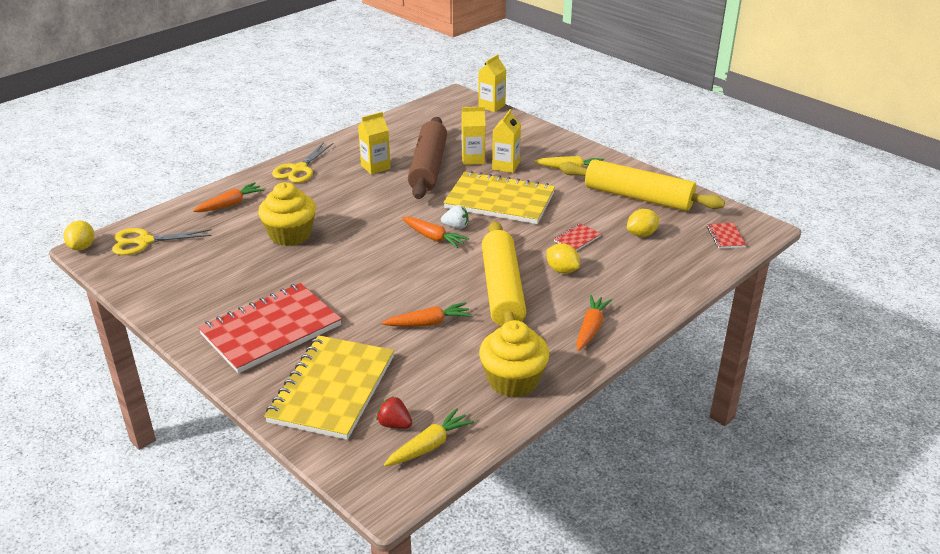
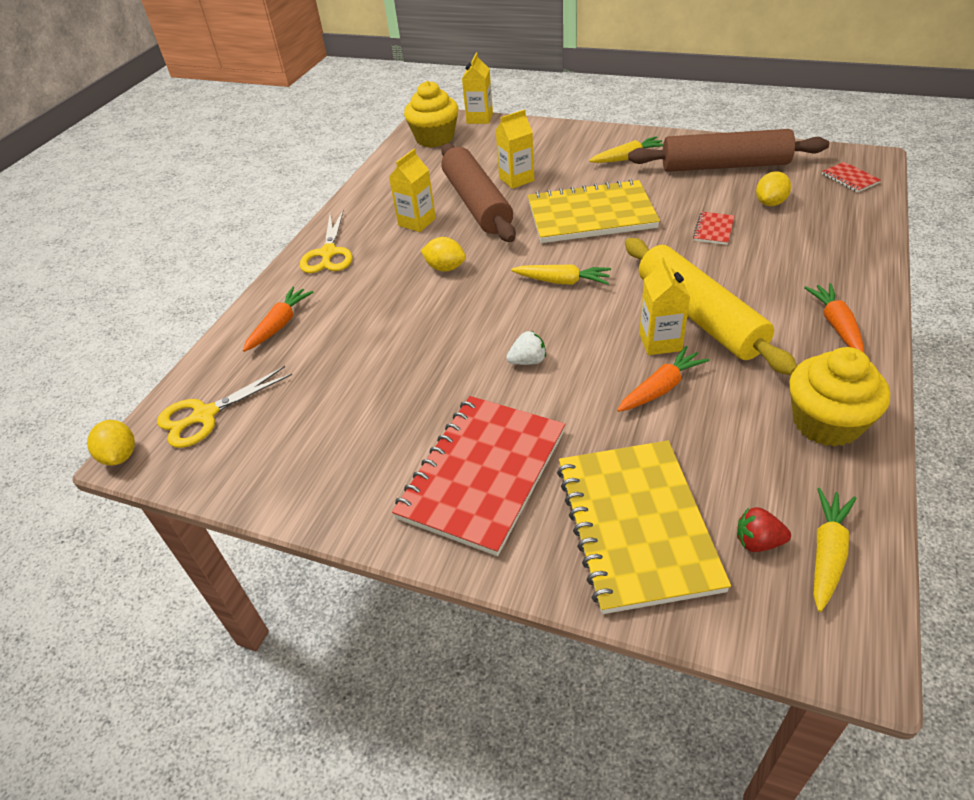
camera: 20 degrees left, 10 degrees up
(290, 235) = (391, 337): yellow cupcake -> yellow cupcake (435, 138)
(433, 237) = (562, 281): orange carrot -> yellow carrot
(456, 226) = (574, 260): white strawberry -> white strawberry (528, 361)
(506, 166) = (559, 176): yellow carton -> yellow carton (660, 342)
(562, 270) = (736, 270): yellow lemon -> yellow lemon (445, 268)
(638, 197) = (724, 166): yellow rolling pin -> brown rolling pin

